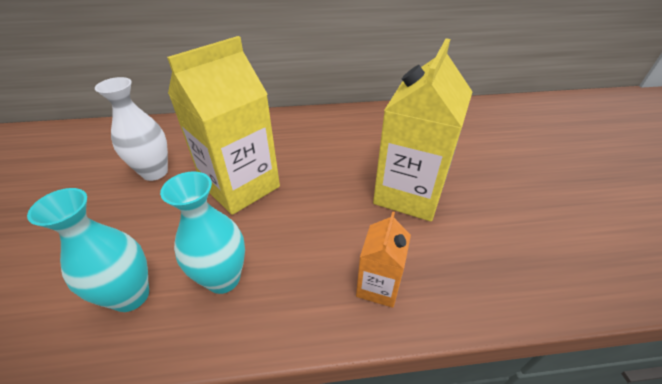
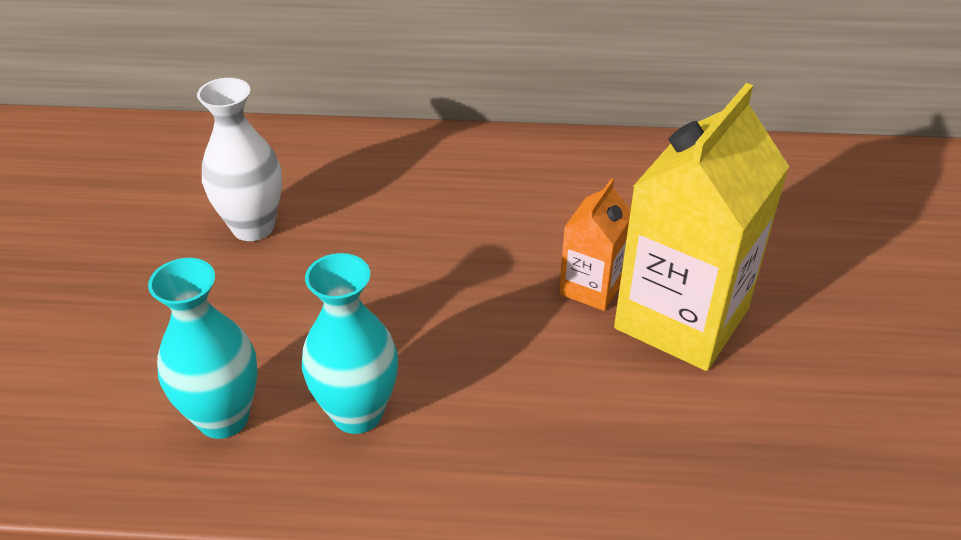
camera: 10 degrees right, 0 degrees up
(241, 186) = (394, 269): yellow carton -> none
(378, 286) = (593, 458): orange carton -> orange carton (591, 287)

